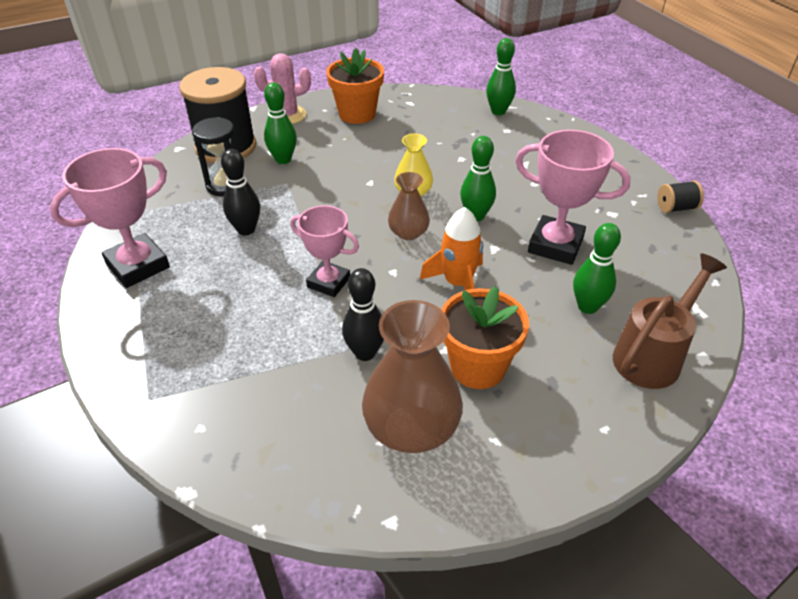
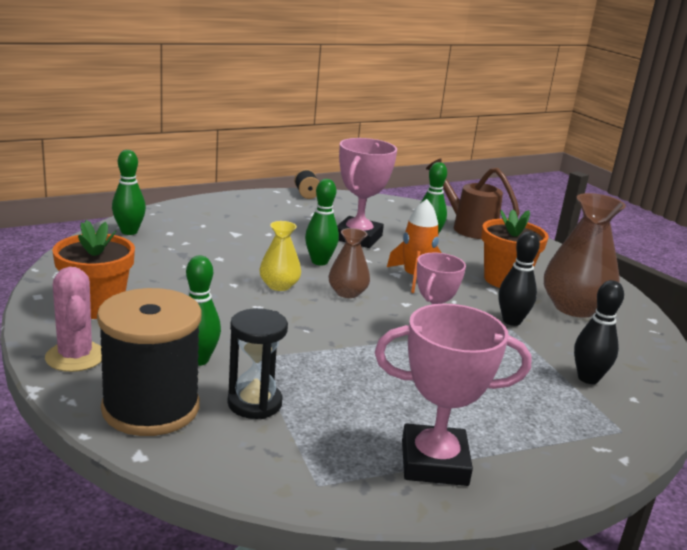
camera: 95 degrees left, 20 degrees down
(138, 266) = (434, 462): pink trophy -> pink trophy turned 45 degrees counterclockwise
(246, 230) = (351, 383): black bowling pin -> black bowling pin (588, 378)

